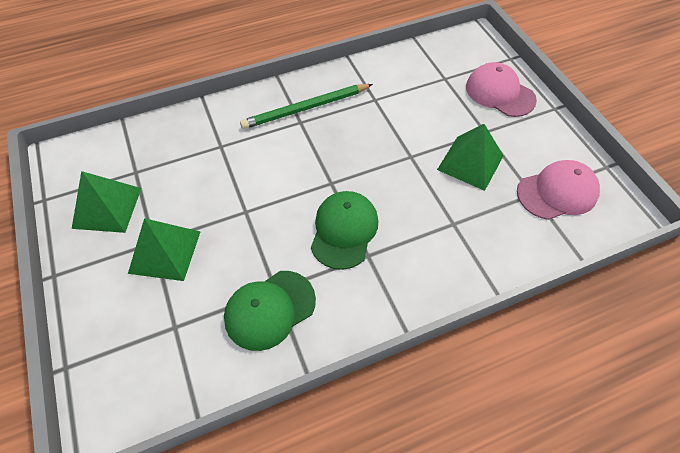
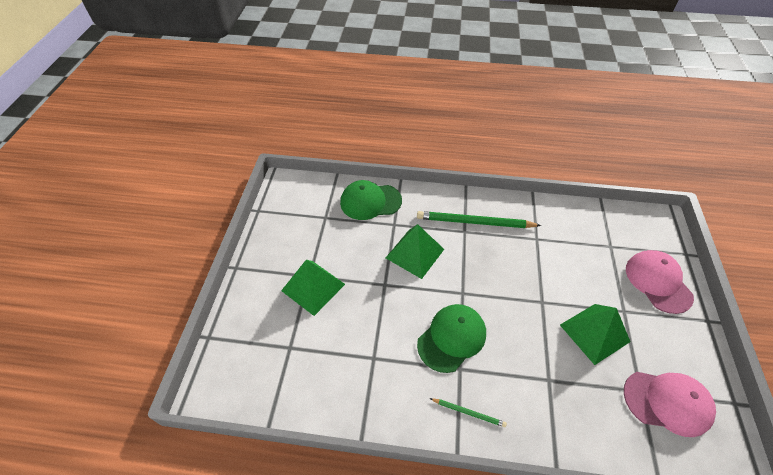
camera: 30 degrees right, 5 degrees down
(107, 207) = (293, 235): green pyramid -> green pyramid (415, 253)
(269, 309) = (361, 372): green cap -> green cap (370, 201)
(397, 291) = (468, 412): none -> green pencil

